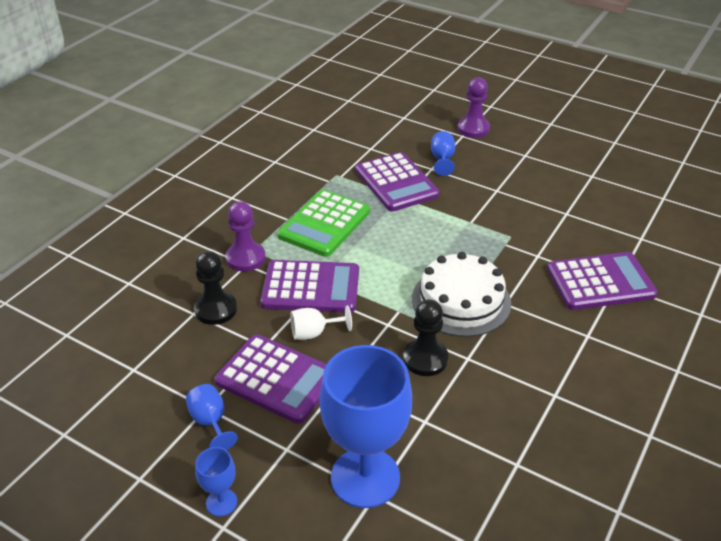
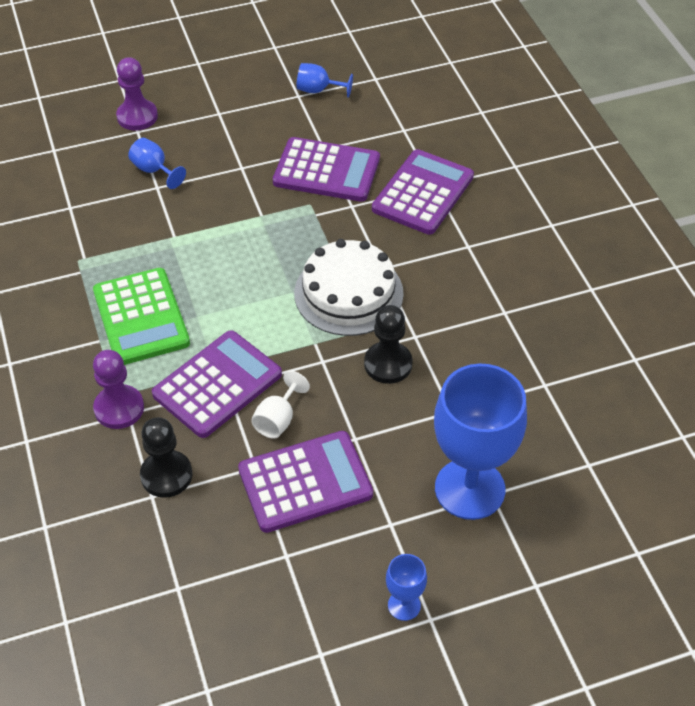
camera: 50 degrees left, 10 degrees up
(210, 422) = (307, 562): blue goblet -> blue goblet (318, 90)
(396, 183) = (146, 225): purple calculator -> purple calculator (326, 171)

